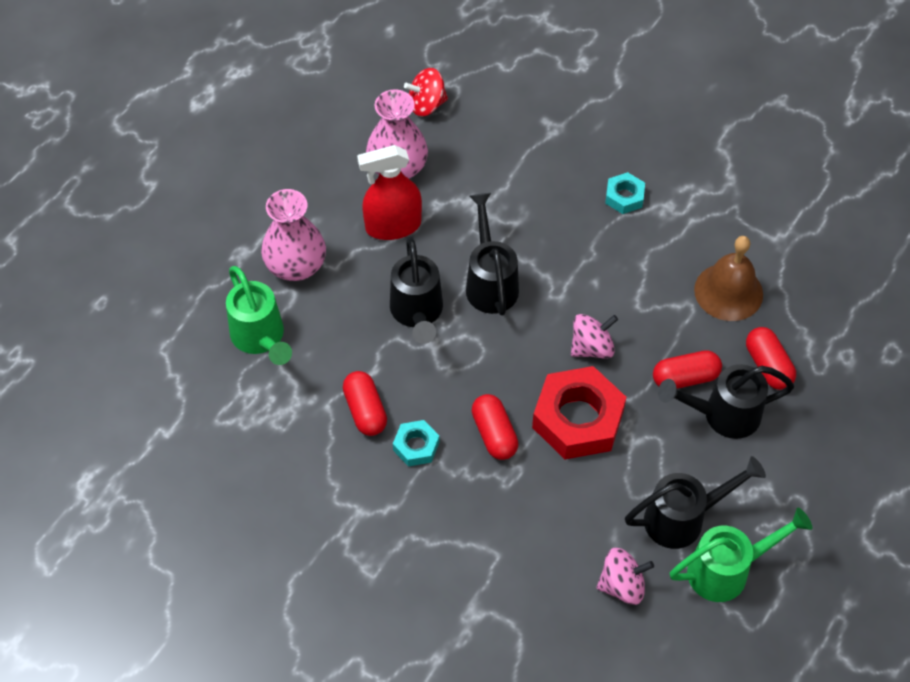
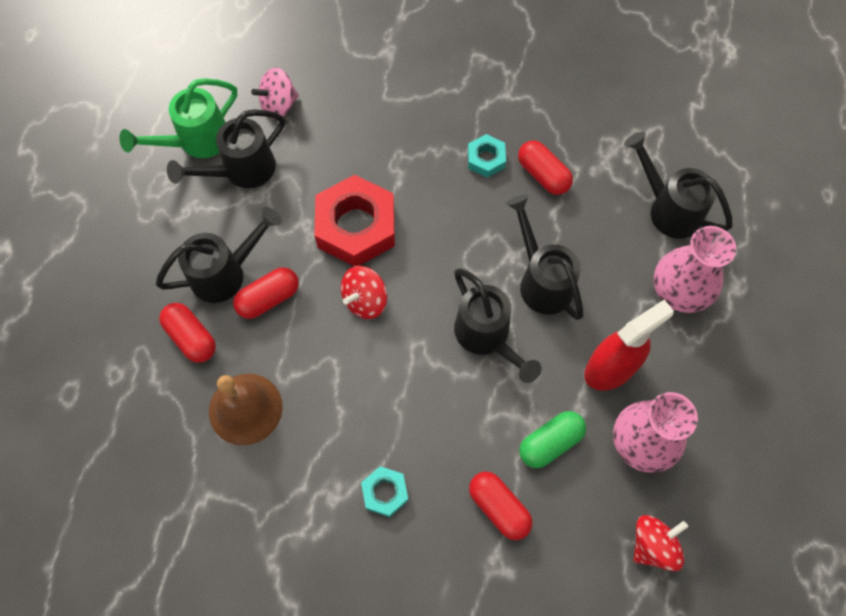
camera: 160 degrees right, 10 degrees up
(260, 338) = (668, 209): green watering can -> black watering can
(473, 190) = (550, 442): none -> green capsule
(494, 434) = (424, 190): red capsule -> red capsule (499, 507)
(592, 347) = (365, 300): pink spinning top -> red spinning top

